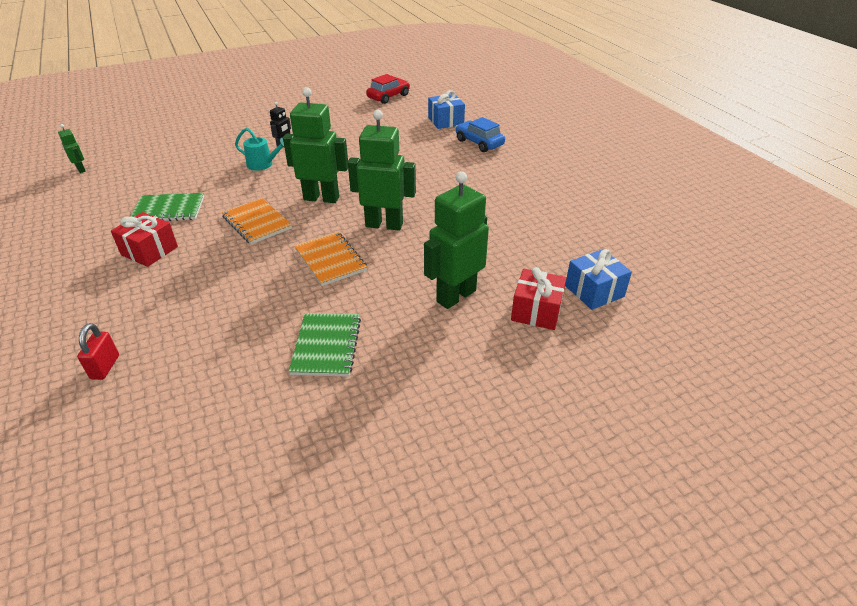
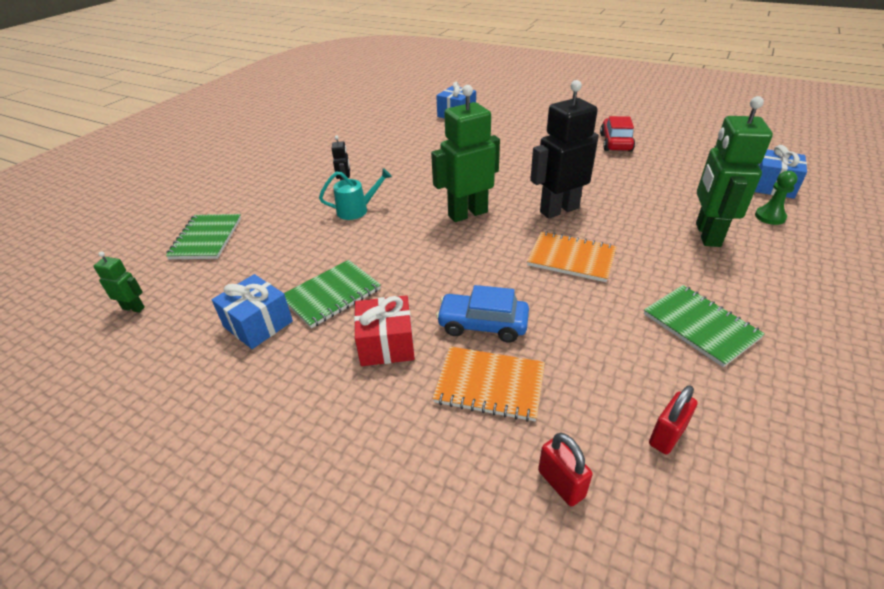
camera: 35 degrees left, 0 degrees up
(114, 207) = (258, 324): none -> blue gift
(164, 146) = (206, 238): none -> green notebook
(191, 384) = (667, 435): none -> red padlock
(257, 222) = (448, 261): orange notebook -> orange notebook (490, 385)
(384, 225) = (559, 210): green robot -> black robot
(388, 97) = (371, 112): red car -> red car (615, 143)
(479, 143) = (512, 120): blue car -> blue car (482, 325)
(536, 311) = (770, 217): red gift -> green pawn

